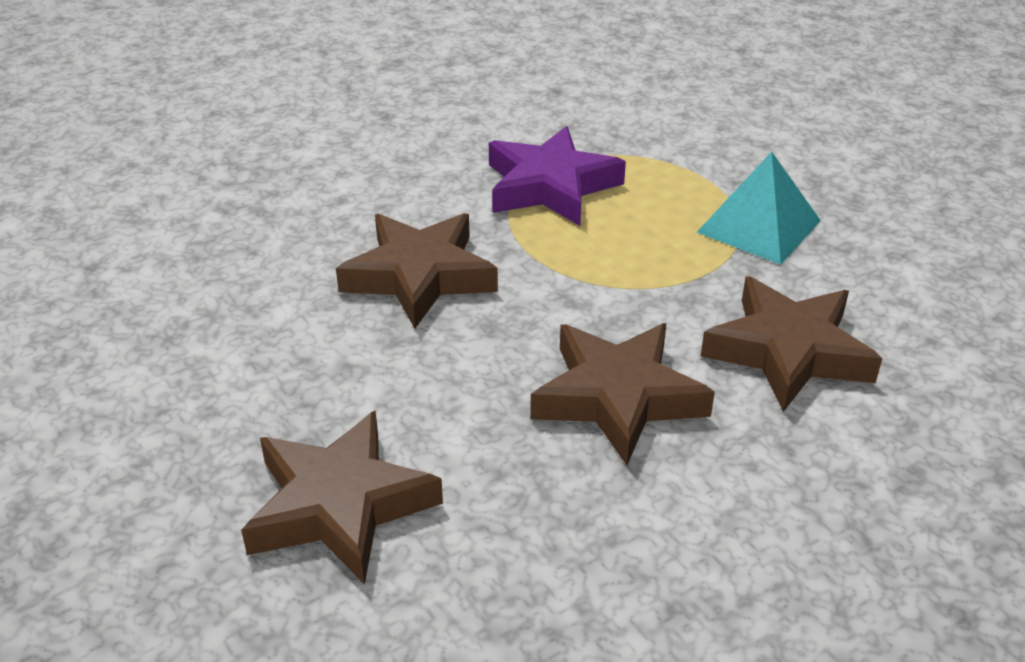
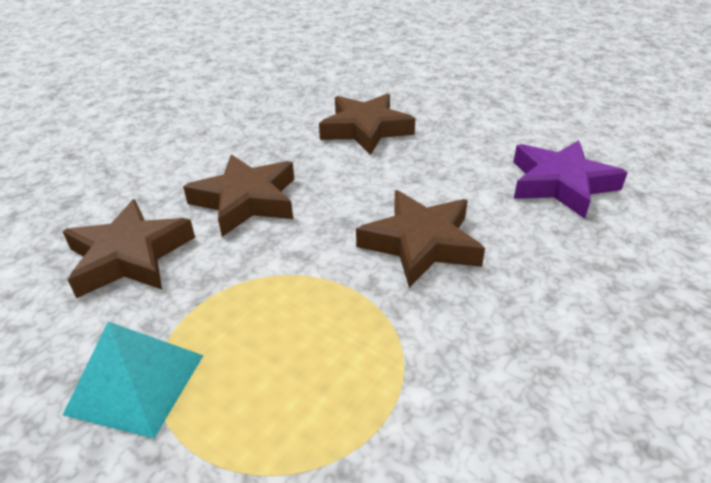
camera: 160 degrees right, 0 degrees up
(550, 186) = (371, 376): purple star -> purple star (560, 184)

